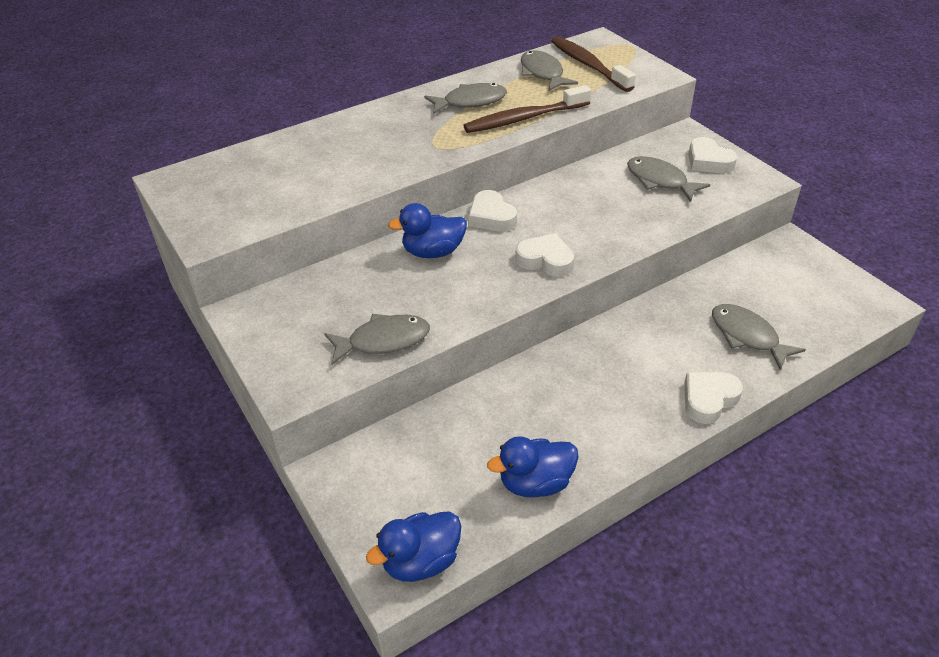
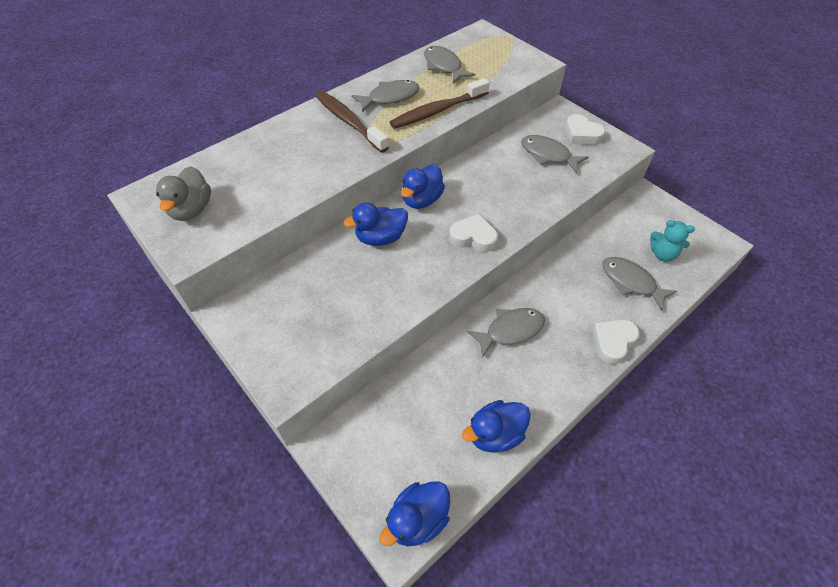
camera: 10 degrees left, 10 degrees up
(220, 197) = (191, 209): none -> grey duck
(383, 341) = (355, 328): grey fish -> grey fish (510, 330)
(491, 217) = (422, 200): white heart -> blue duck
(588, 65) = (479, 56): brown toothbrush -> brown toothbrush (348, 121)
(797, 309) = (662, 254): none -> turquoise teddy bear

